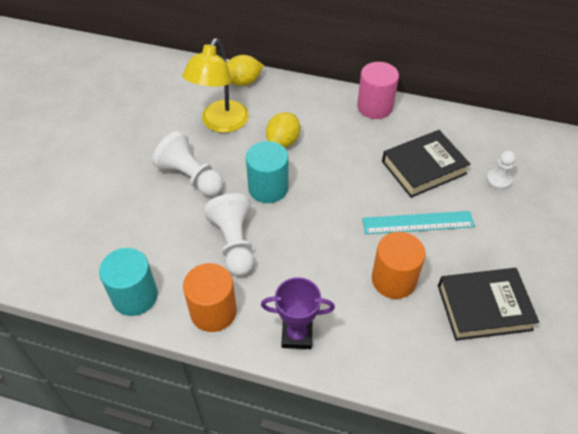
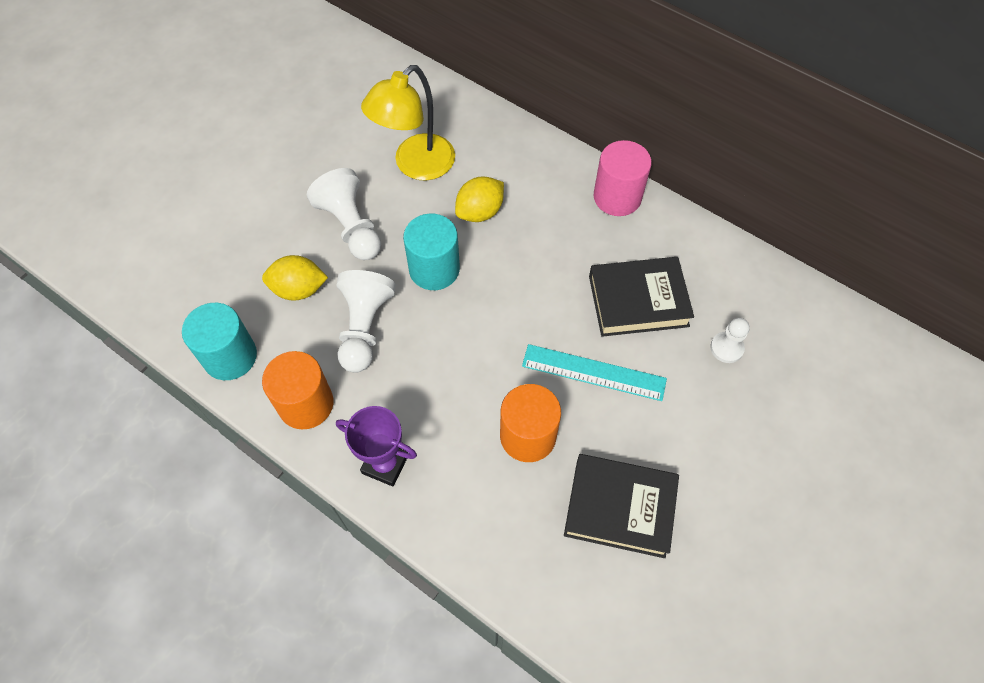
camera: 20 degrees right, 10 degrees up
(243, 82) = (467, 115): yellow lemon -> yellow lemon (299, 289)

